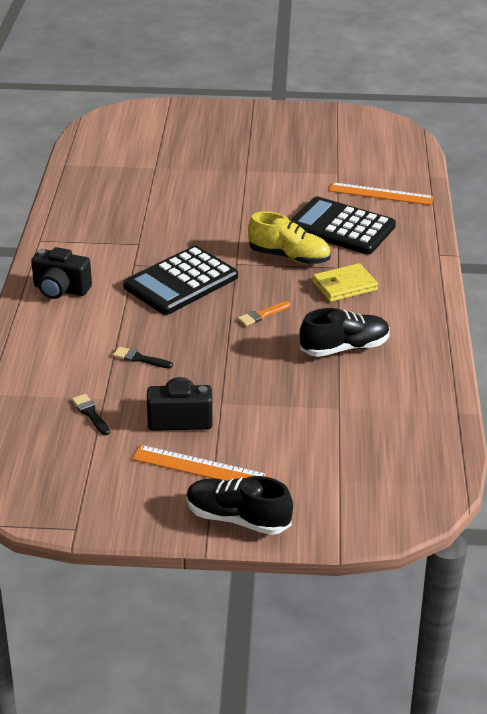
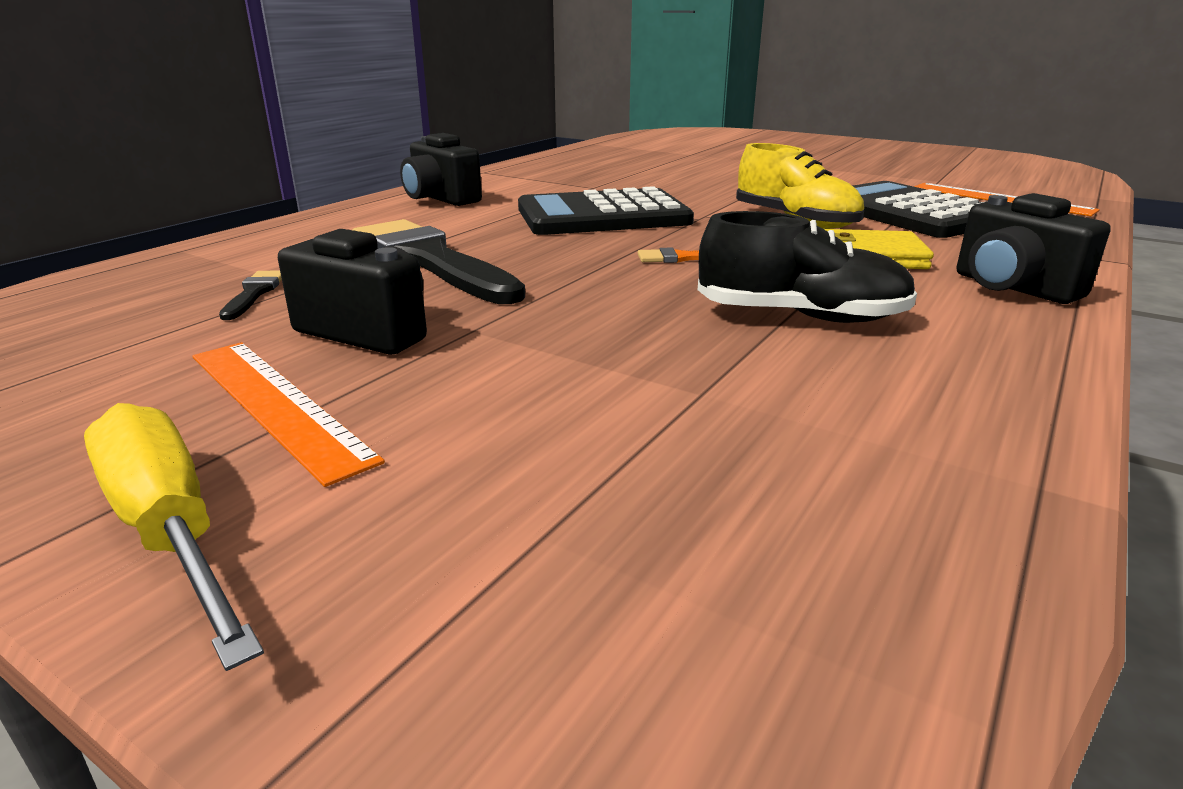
camera: 30 degrees right, 10 degrees down
(139, 358) = (430, 260): black brush -> black brush, size x2.42
(237, 518) = (169, 530): black shoe -> yellow screwdriver
(416, 296) = (1012, 288): none -> black camera

